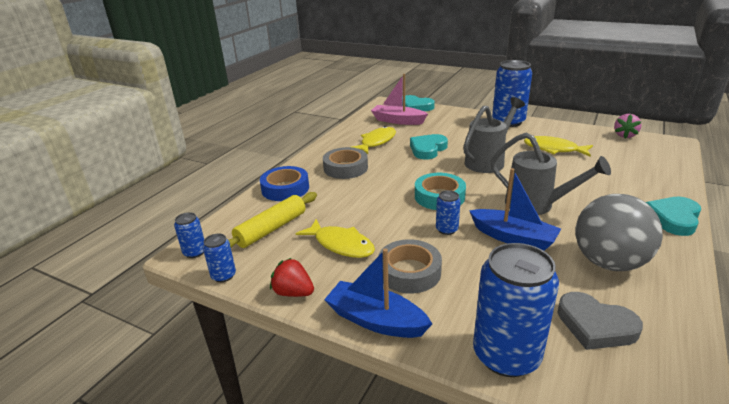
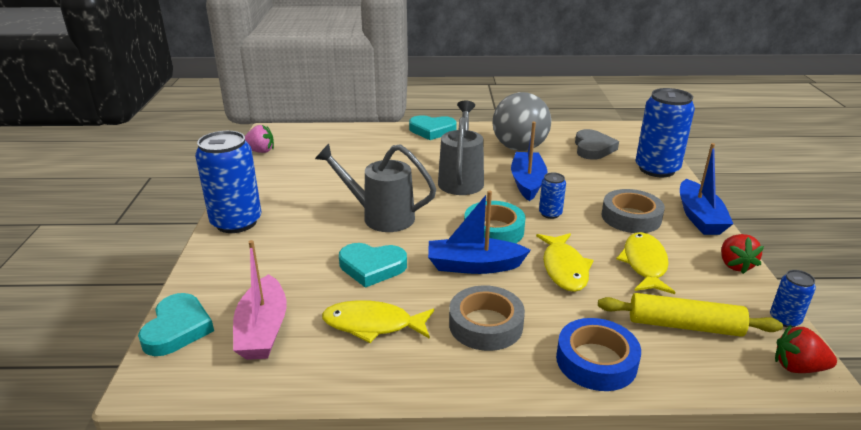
camera: 120 degrees left, 0 degrees up
(195, 252) = (798, 367): blue can -> red strawberry
(402, 178) = (474, 265): none -> blue boat
(553, 149) = (321, 183): yellow fish -> yellow fish (564, 268)

